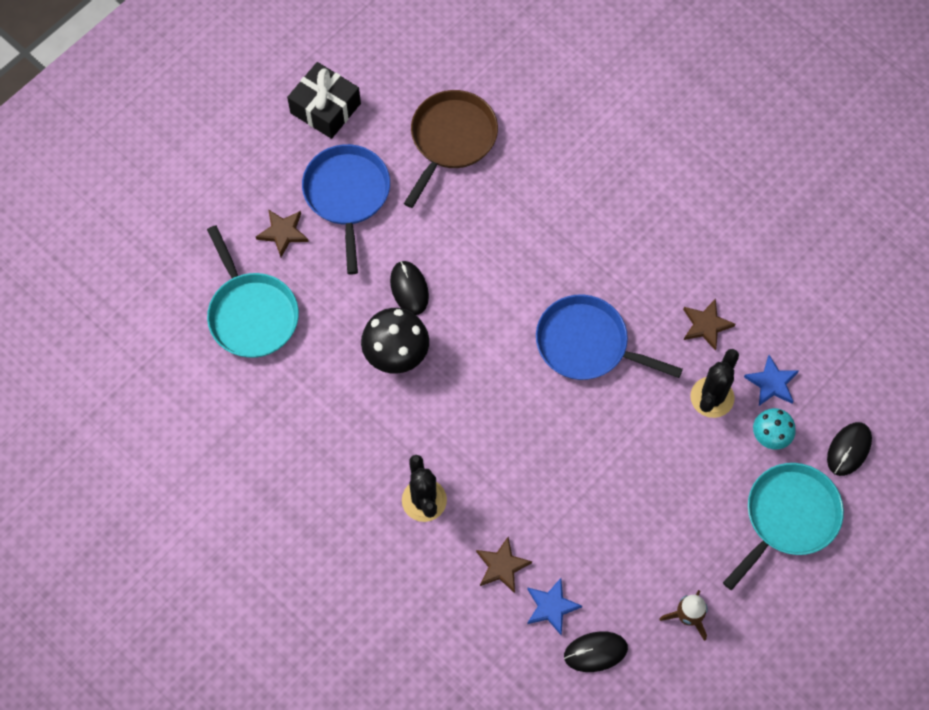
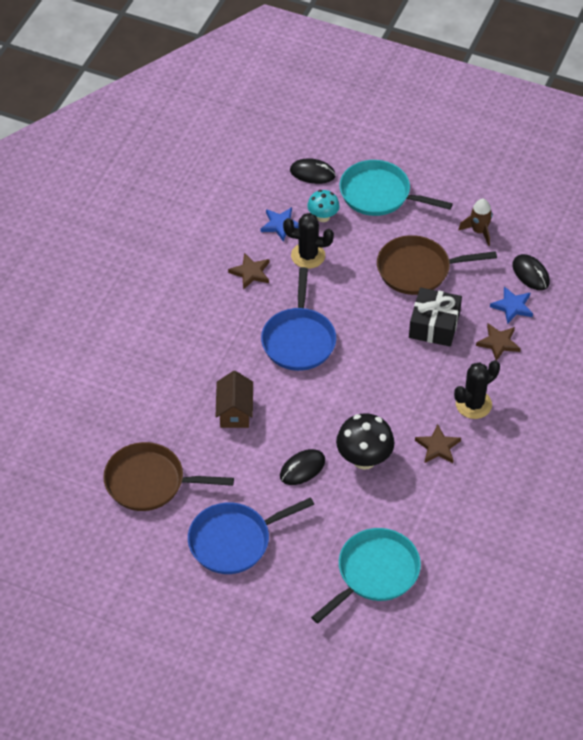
camera: 110 degrees left, 15 degrees down
(283, 232) = (289, 576): brown star -> brown star (438, 447)
(325, 108) = (153, 587): black gift -> black gift (434, 325)
(510, 246) = (235, 411): none -> brown house
(648, 516) = (417, 270): none -> brown pan

